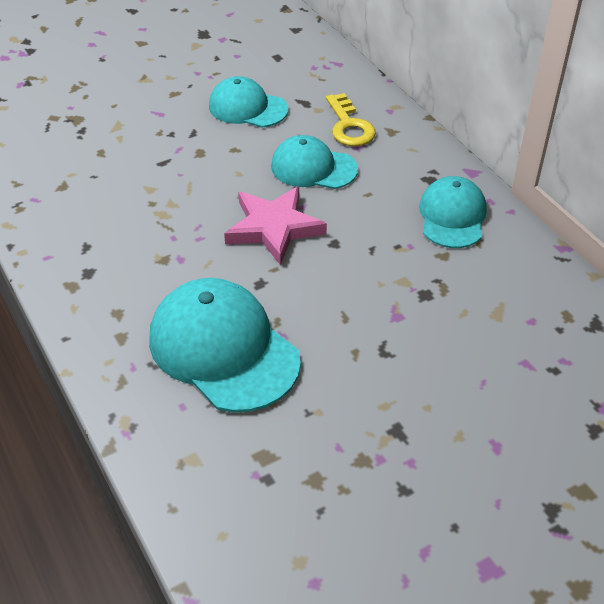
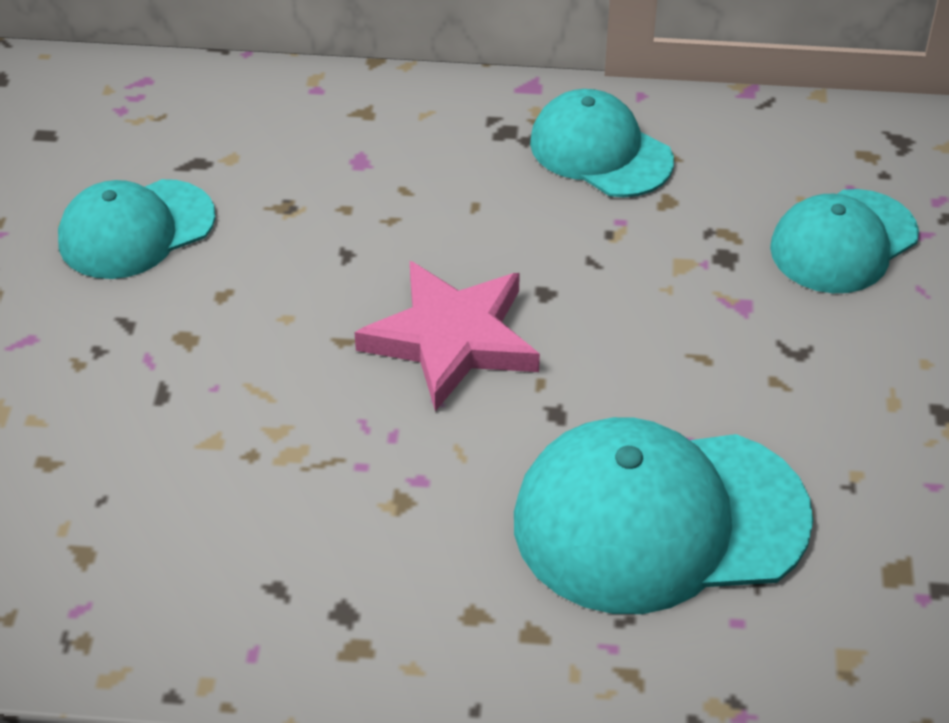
camera: 55 degrees left, 0 degrees up
(313, 168) = (360, 231): turquoise cap -> turquoise cap (843, 242)
(349, 126) = (306, 146): yellow key -> none

